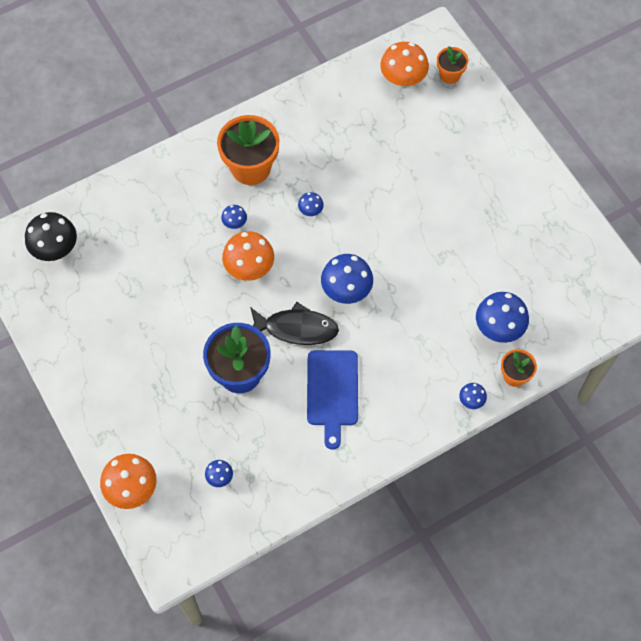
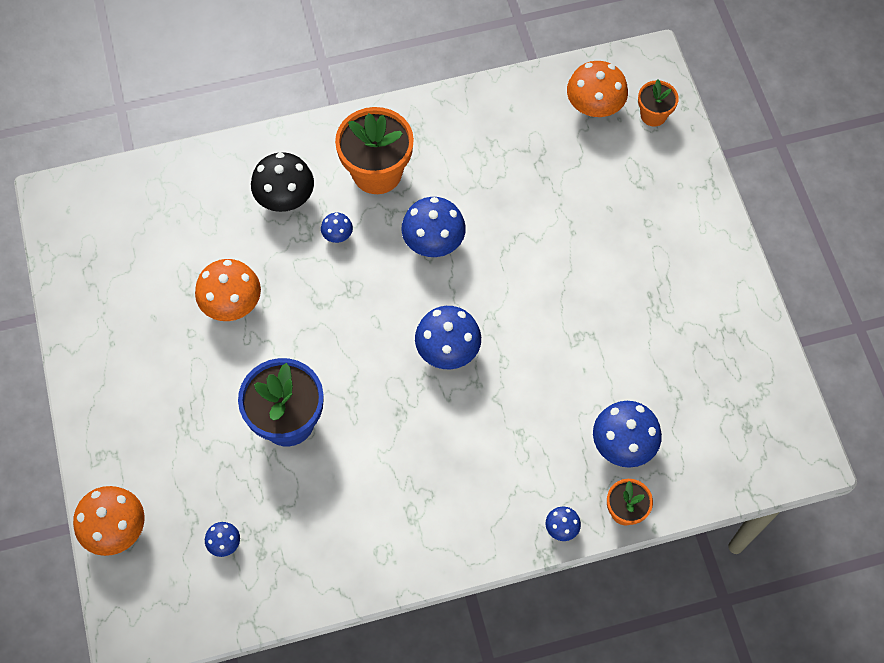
camera: 15 degrees right, 0 degrees up
(55, 248) = (117, 215): black mushroom -> black mushroom (285, 197)
(249, 267) = (338, 293): orange mushroom -> orange mushroom (232, 303)
(296, 328) = (372, 383): black fish -> none
(310, 210) = (433, 241): blue mushroom -> blue mushroom, size x1.98
(332, 392) = (392, 473): blue cutting board -> none

